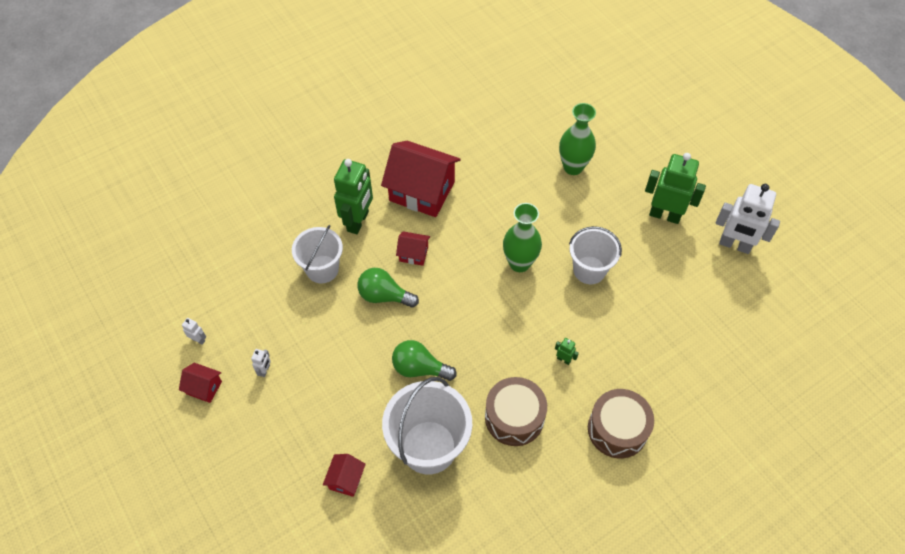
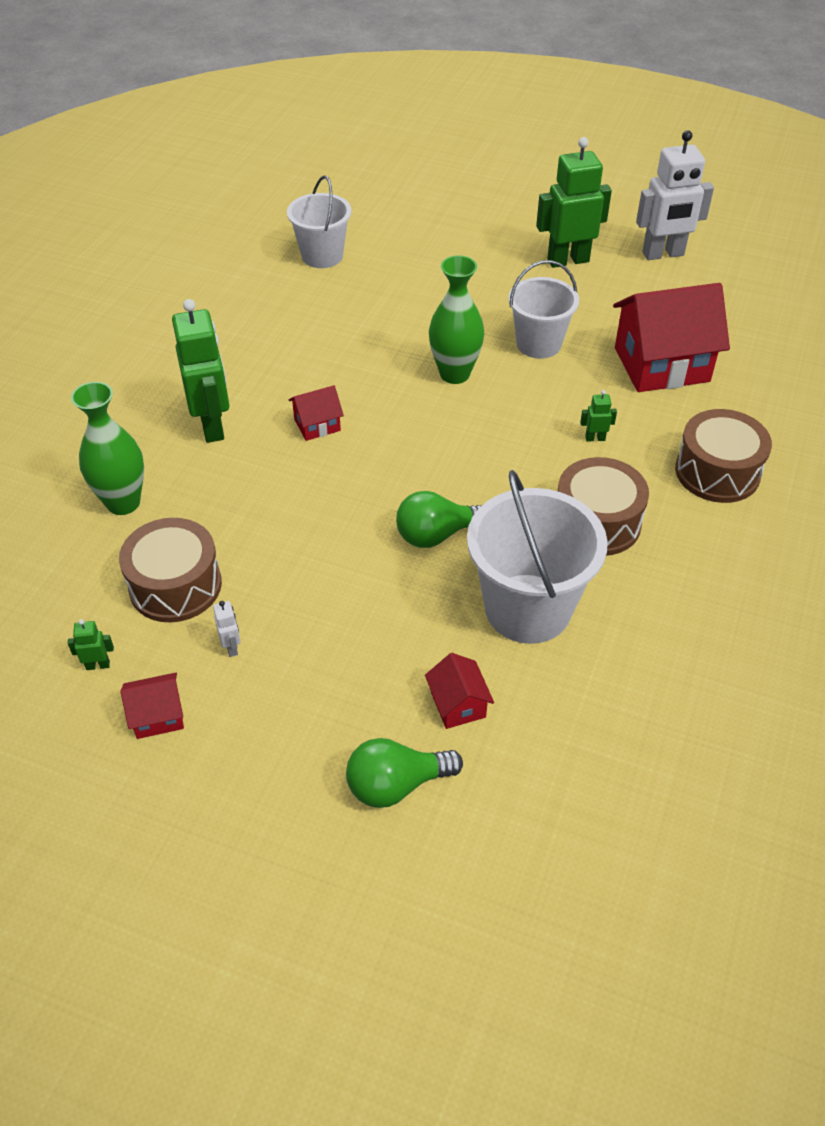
camera: 35 degrees left, 10 degrees down
(198, 340) = (98, 665): white robot -> green robot
(266, 315) = (175, 585): none -> brown drum
(322, 269) = (210, 497): white bucket -> white bucket (322, 256)
(384, 296) = (320, 484): green light bulb -> green light bulb (396, 785)
(422, 191) = (268, 360): red house -> red house (661, 364)
(573, 167) = (427, 261): green vase -> green vase (123, 503)

